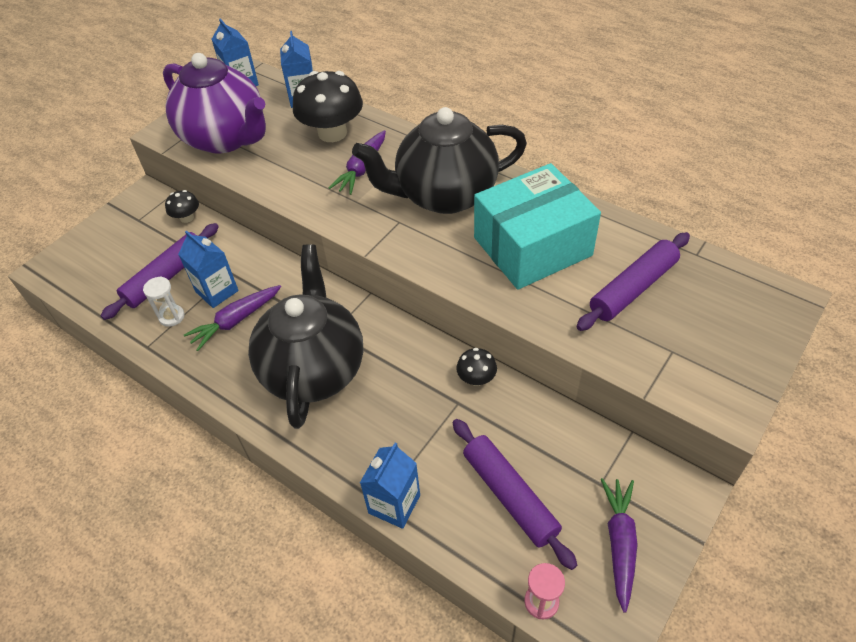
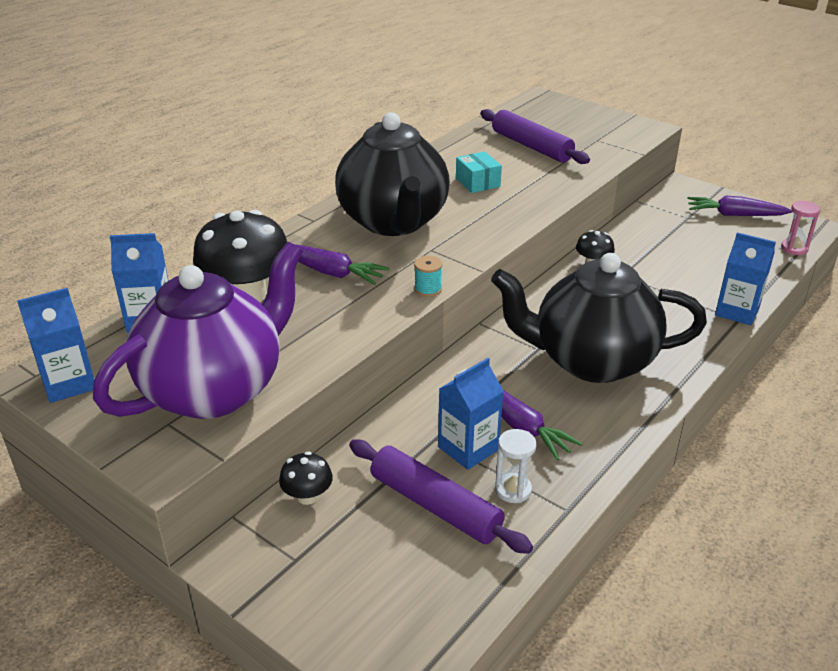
camera: 90 degrees left, 15 degrees down
(336, 224) = (428, 289): none -> turquoise spool
(510, 495) = (710, 255): purple rolling pin -> none
(532, 246) = (478, 182): turquoise box -> turquoise box, size x0.41

